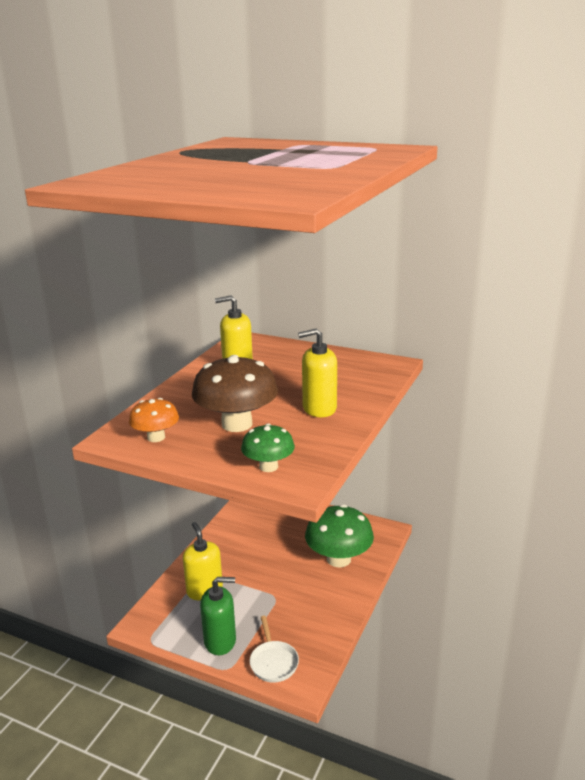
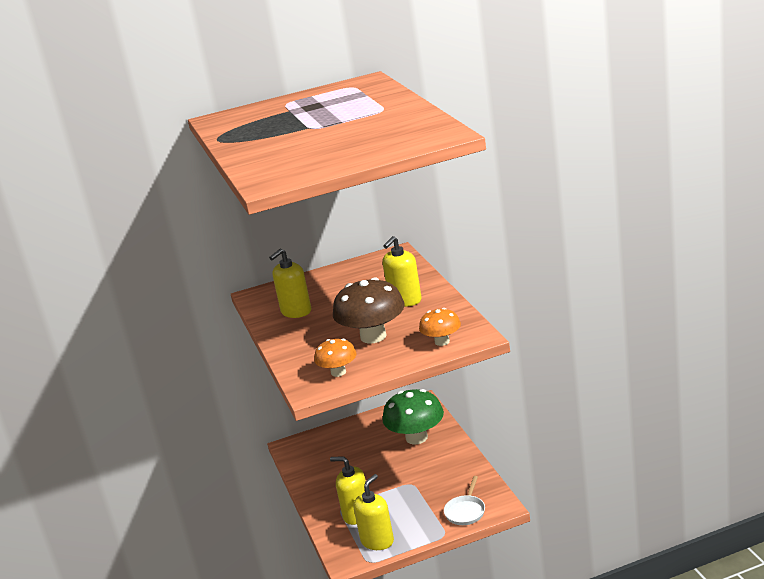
camera: 40 degrees left, 0 degrees up
(181, 627) = (377, 541): none -> yellow soap dispenser
(220, 641) = (416, 527): green soap dispenser -> none
(268, 466) = (442, 341): green mushroom -> orange mushroom
(273, 662) = (466, 511): white pan -> white pan turned 75 degrees clockwise

